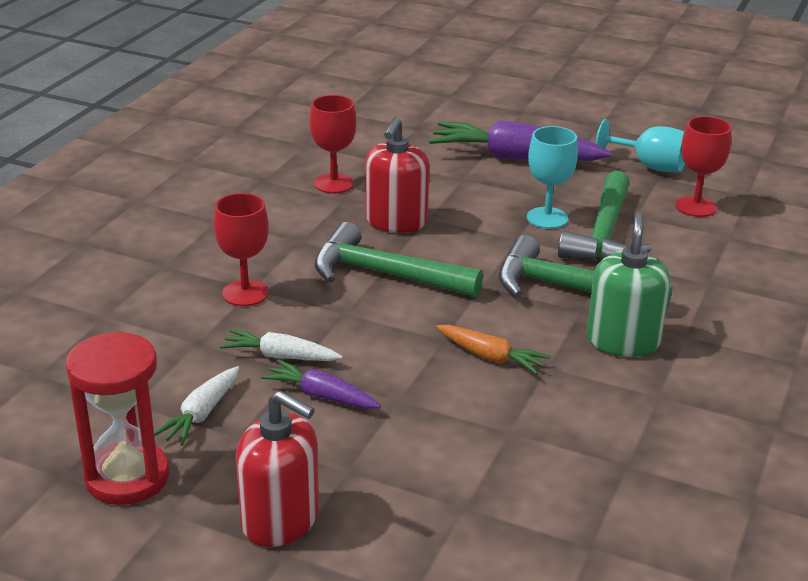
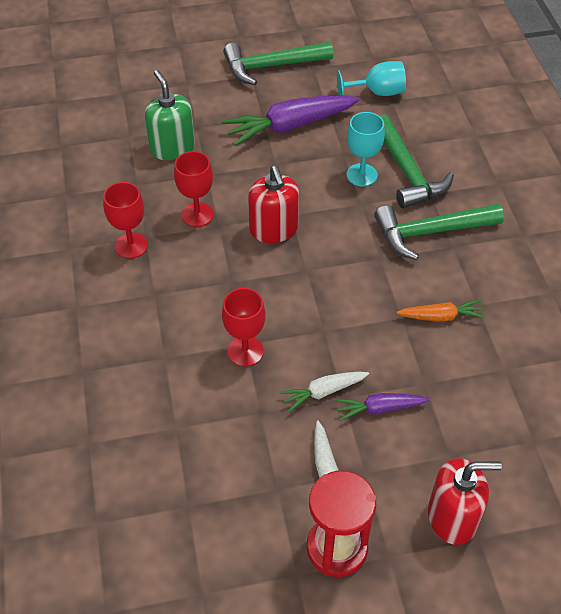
camera: 35 degrees left, 20 degrees up
(385, 274) = (314, 282): green hammer -> green hammer (271, 66)
(623, 341) = (497, 259): green soap dispenser -> green soap dispenser (172, 148)
(696, 206) = (435, 118): red goblet -> red goblet (131, 245)

